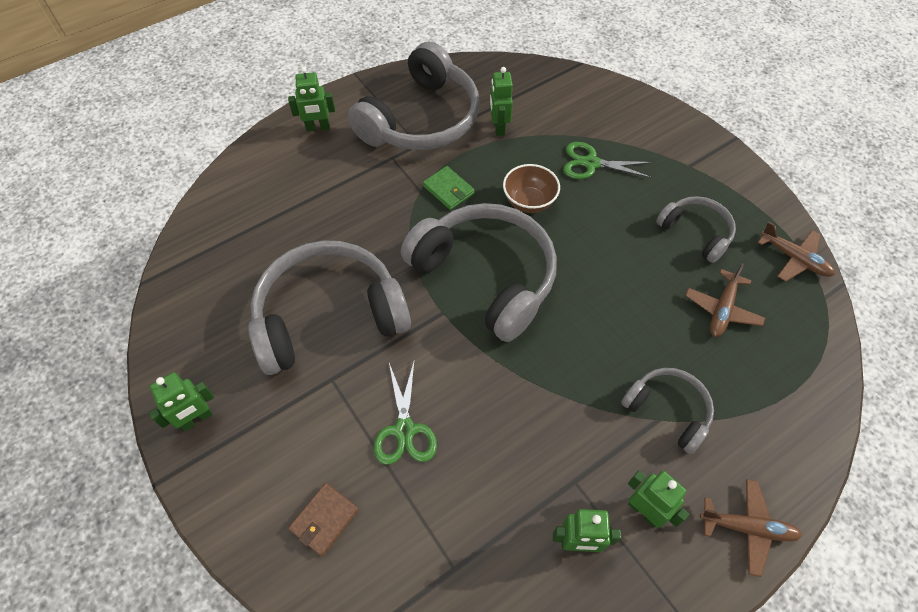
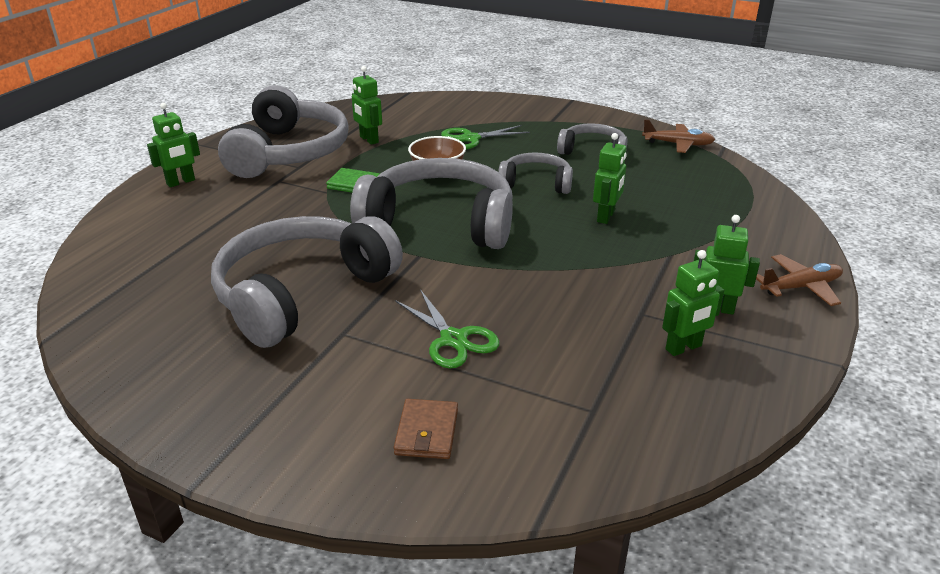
camera: 30 degrees left, 25 degrees down
(196, 419) = (204, 417): green robot -> green robot (606, 217)
(668, 410) = (673, 247): grey headphones -> grey headphones (536, 183)
(722, 309) = (655, 183): brown plane -> none

